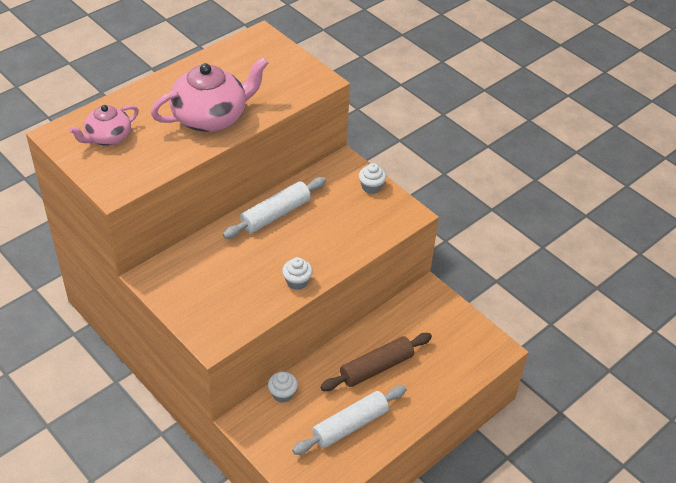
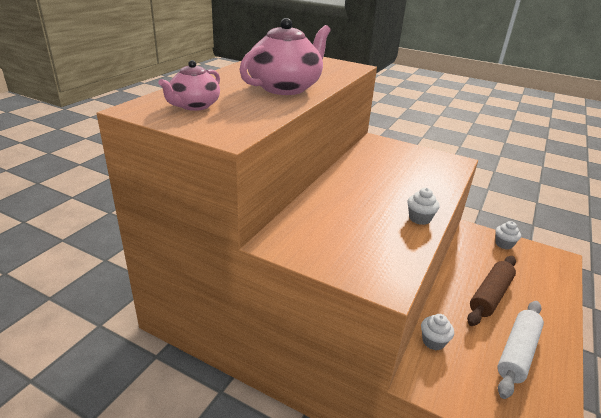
camera: 20 degrees left, 15 degrees down
(276, 214) = (354, 177): white rolling pin -> none
(371, 187) = (411, 151): white cupcake -> white cupcake (504, 244)

